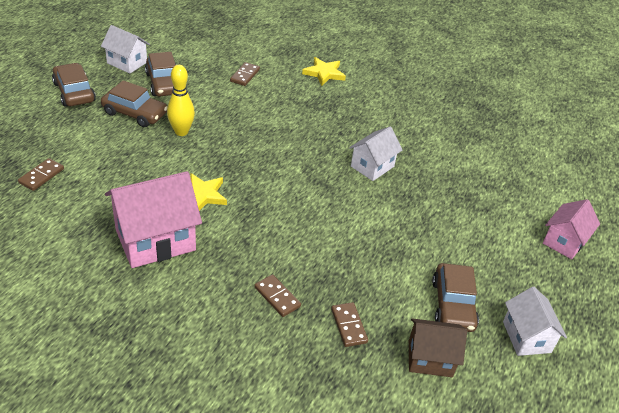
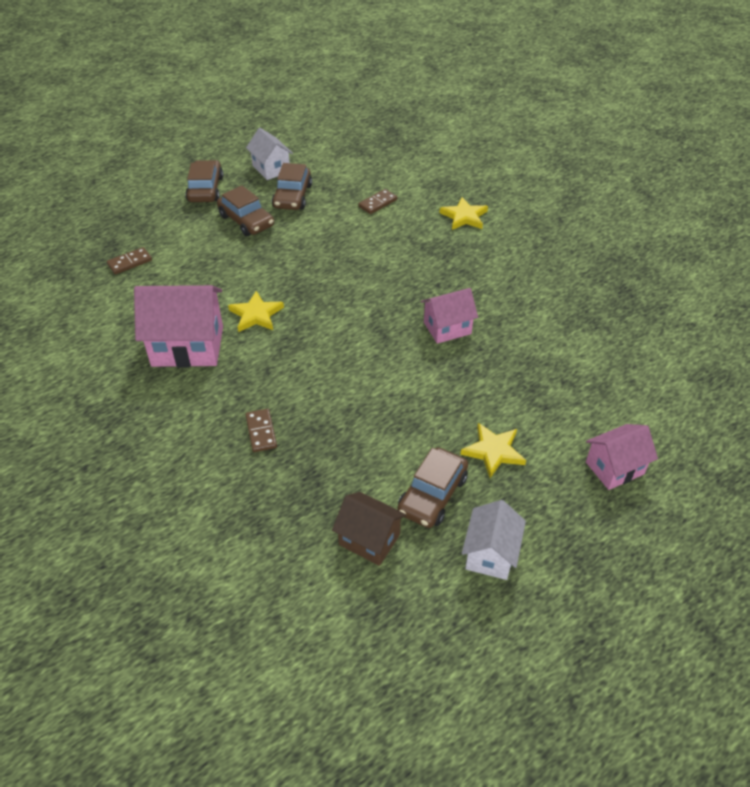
camera: 30 degrees right, 5 degrees up
(181, 132) = (277, 248): yellow bowling pin -> none
(349, 326) = (310, 481): brown domino -> none
(372, 166) = (447, 328): white house -> pink house
(474, 255) = (493, 451): none -> yellow star

